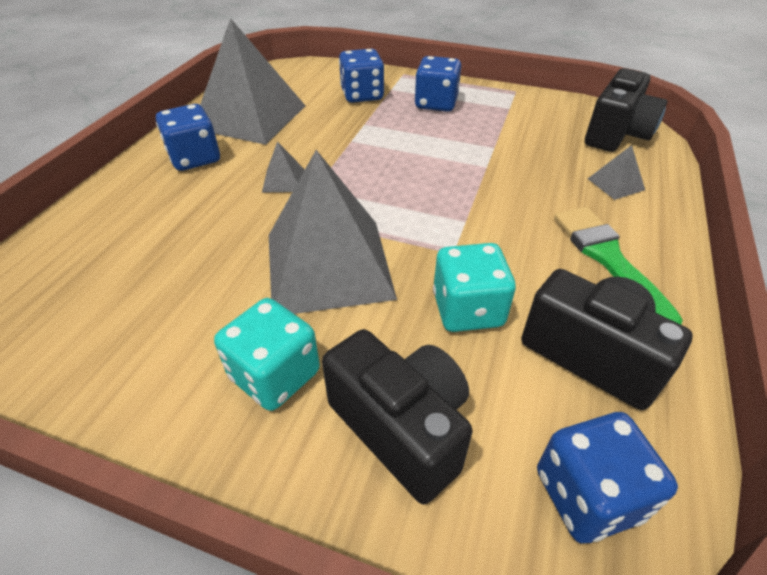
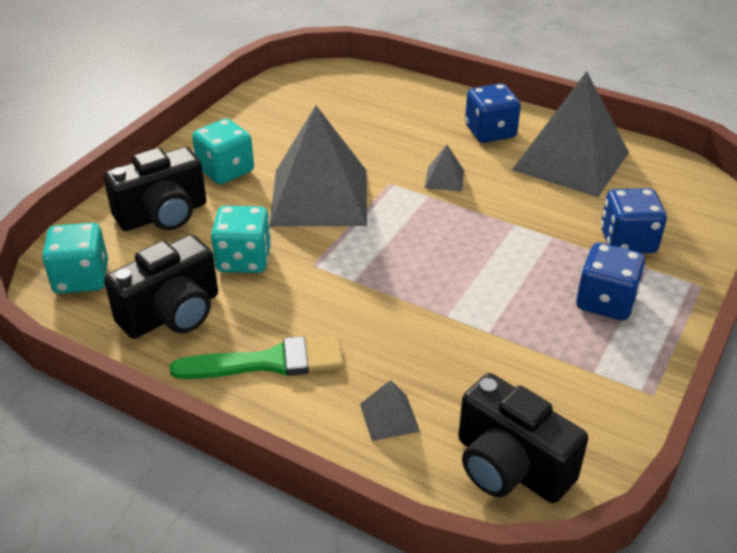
camera: 100 degrees right, 5 degrees down
(587, 495) = (81, 278): blue dice -> turquoise dice

